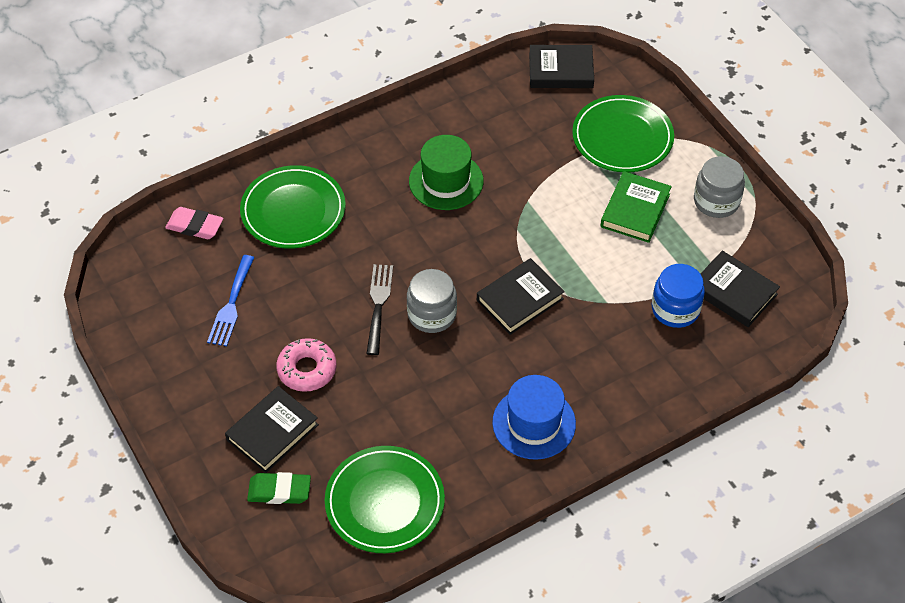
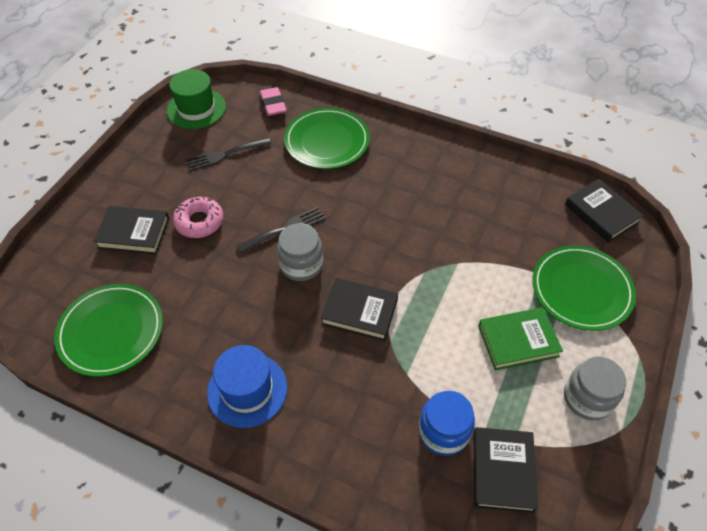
camera: 55 degrees right, 0 degrees up
(231, 305) = (224, 155): blue fork -> black fork
(279, 491) = (86, 264): green eraser -> none
(446, 181) = (428, 205): green hat -> green hat (196, 108)

